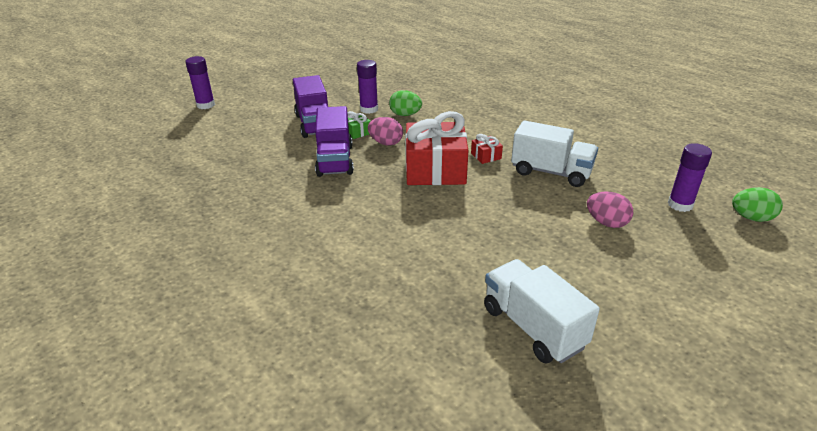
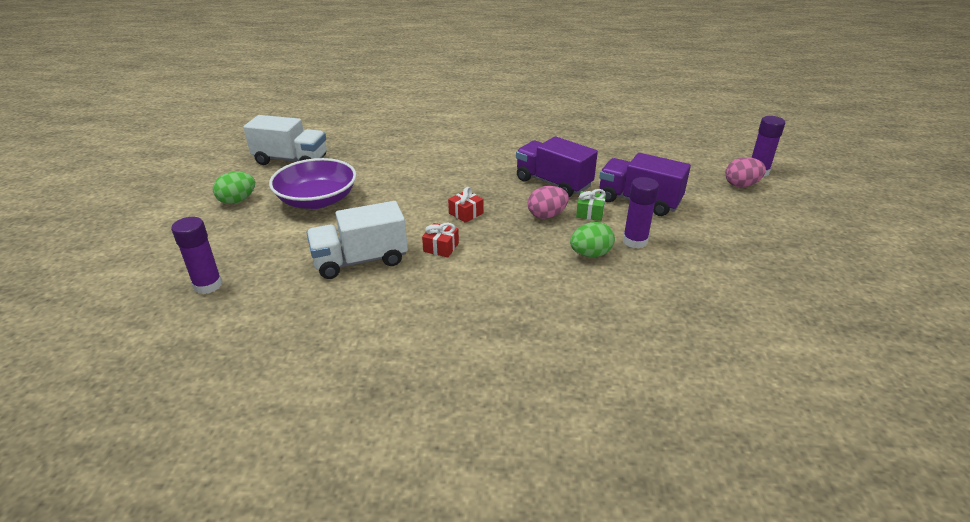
camera: 135 degrees right, 0 degrees up
(435, 170) = (466, 213): red gift -> red gift, size x0.41
(544, 244) = (317, 200): none -> purple bowl
(606, 223) = (276, 236): pink egg -> pink egg (741, 185)
(751, 218) = (126, 304): green egg -> green egg (237, 201)

